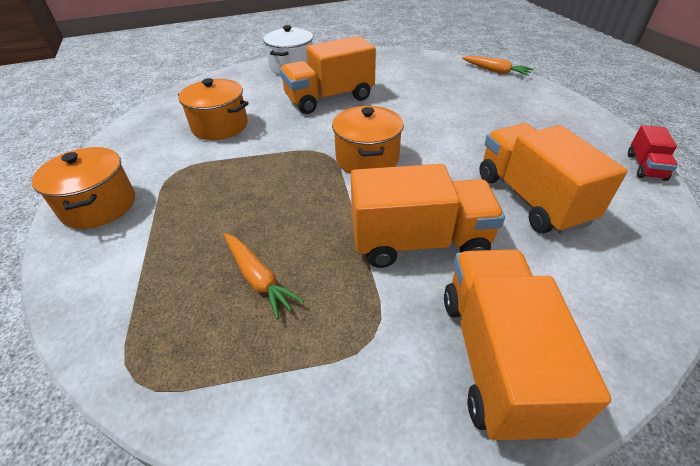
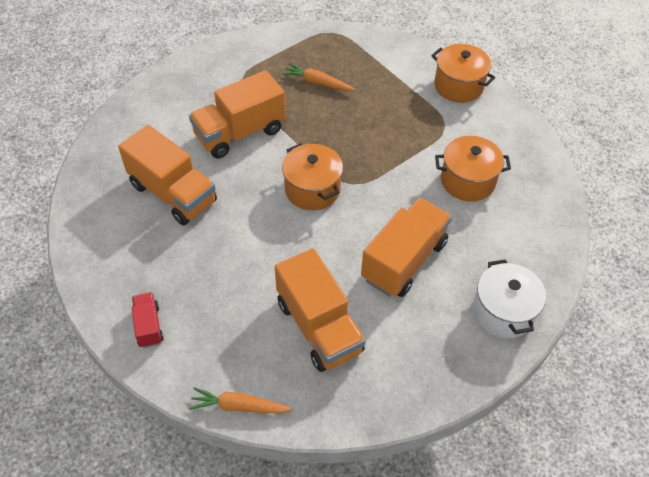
camera: 150 degrees right, 10 degrees up
(496, 358) = (181, 90): orange truck -> orange truck (319, 327)
(645, 167) = (78, 264): red truck -> red truck (148, 326)

